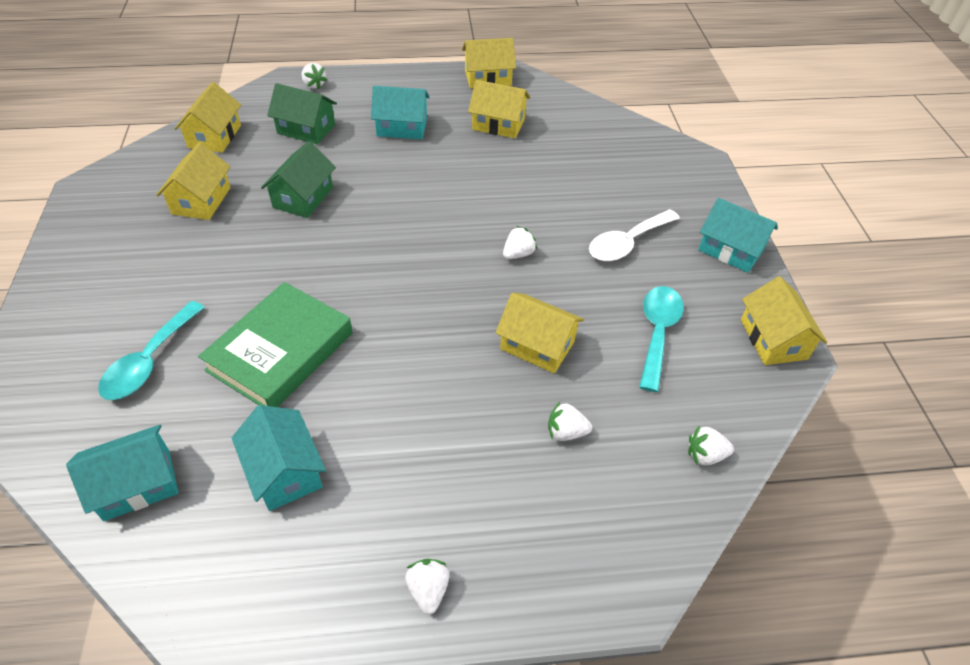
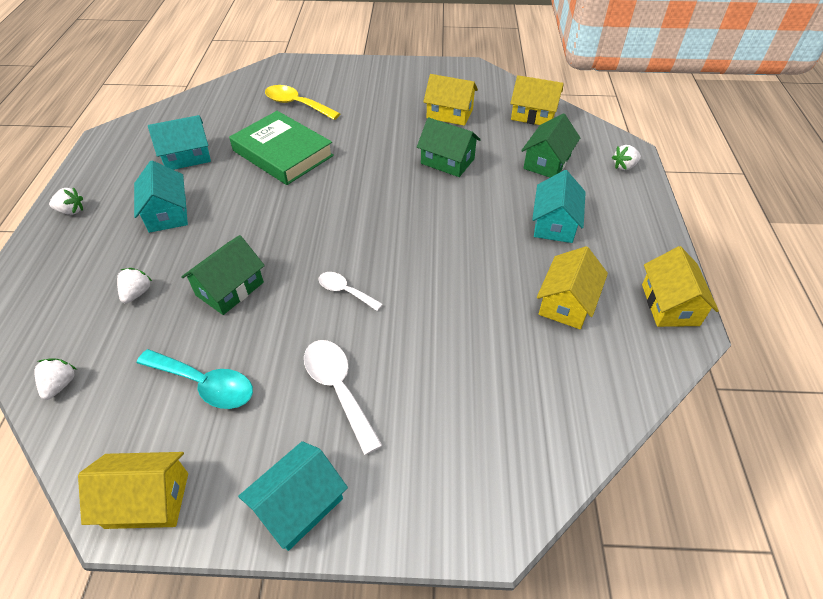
camera: 100 degrees right, 0 degrees up
(137, 484) = (209, 108): turquoise house -> turquoise house (167, 213)
(149, 361) = (296, 104): turquoise spoon -> yellow spoon
(518, 254) = (345, 291): white strawberry -> white spoon
(537, 345) = (230, 289): yellow house -> green house

